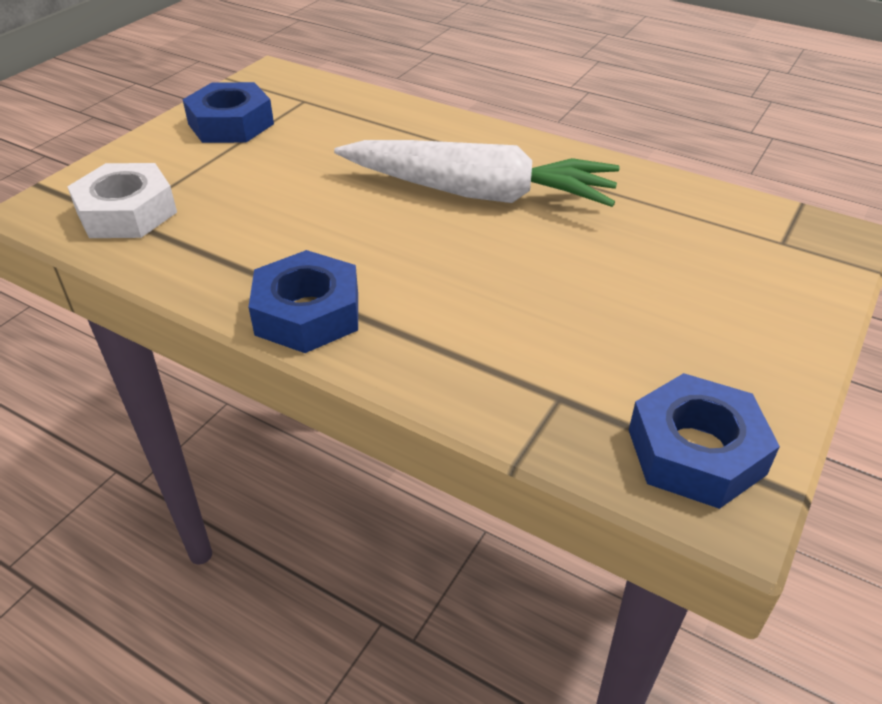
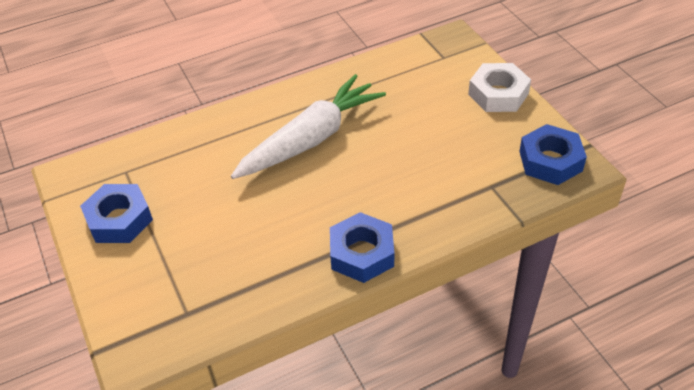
camera: 55 degrees left, 5 degrees up
(127, 212) = (184, 308): white nut -> white nut (498, 94)

